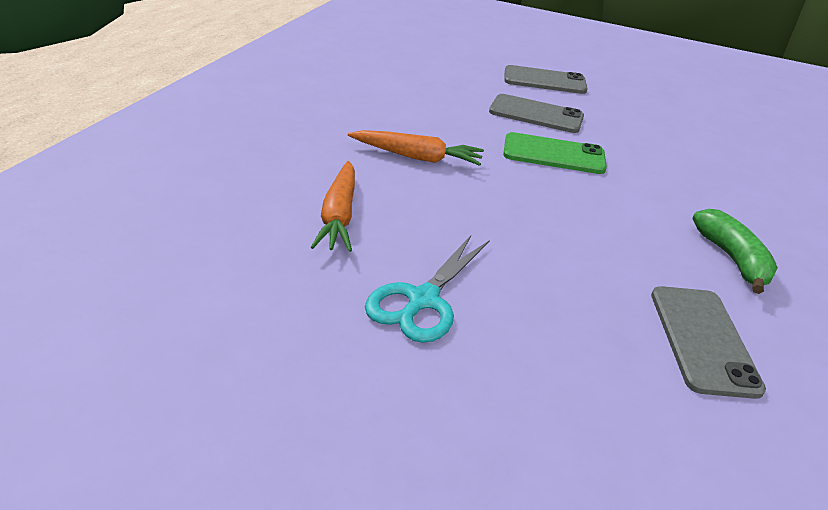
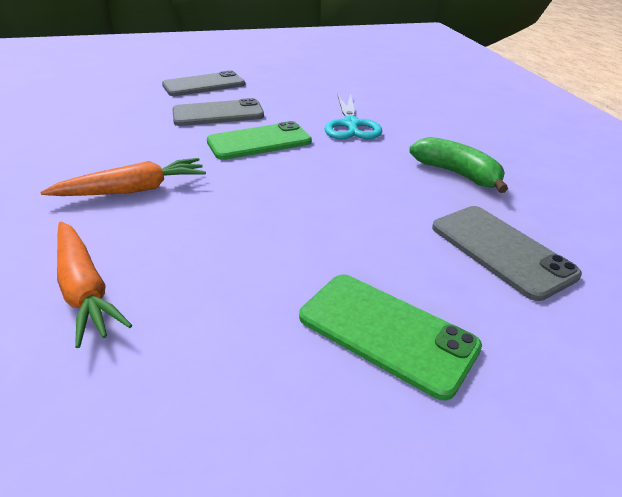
camera: 30 degrees left, 0 degrees up
(422, 300) = (248, 342): turquoise scissors -> turquoise scissors (351, 125)
(531, 345) = (386, 332): none -> green phone

